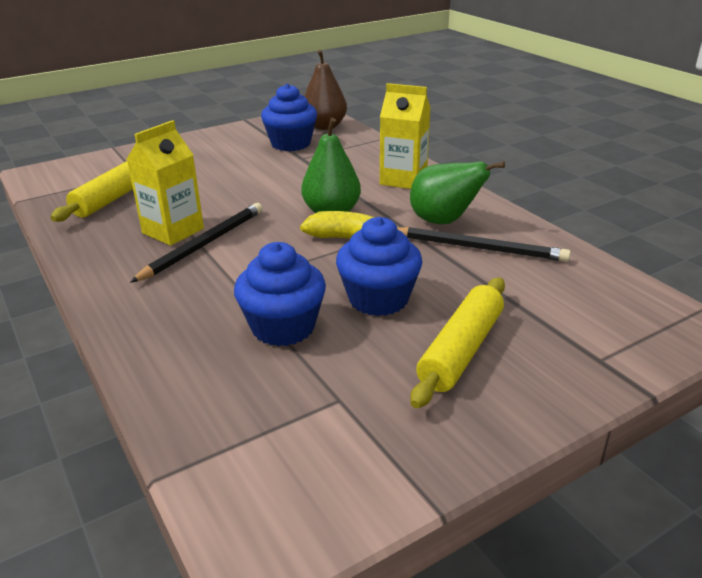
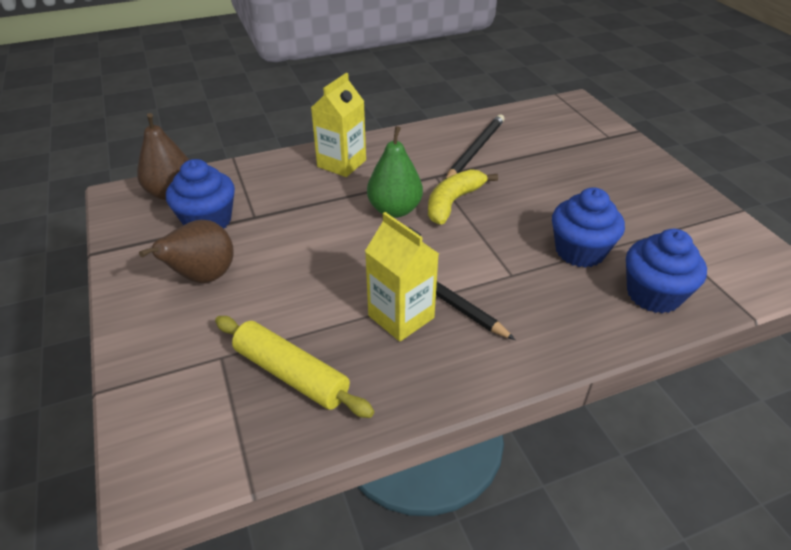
camera: 80 degrees left, 10 degrees up
(221, 154) = (203, 277): none -> brown pear
(378, 299) = (542, 203): blue cupcake -> blue cupcake (653, 294)
(444, 221) = (429, 157): green pear -> none
(460, 350) = (604, 179): yellow rolling pin -> none

